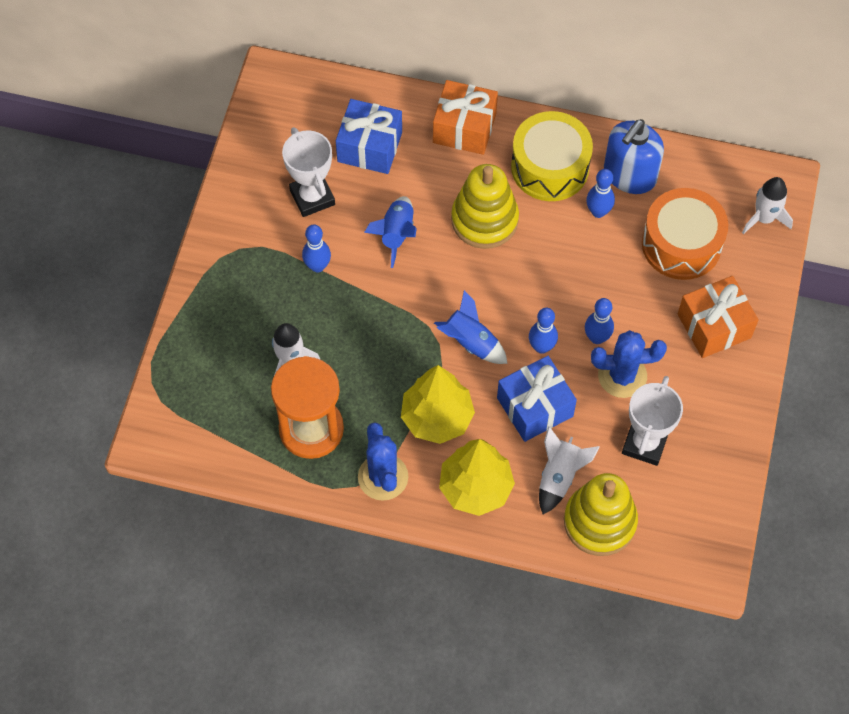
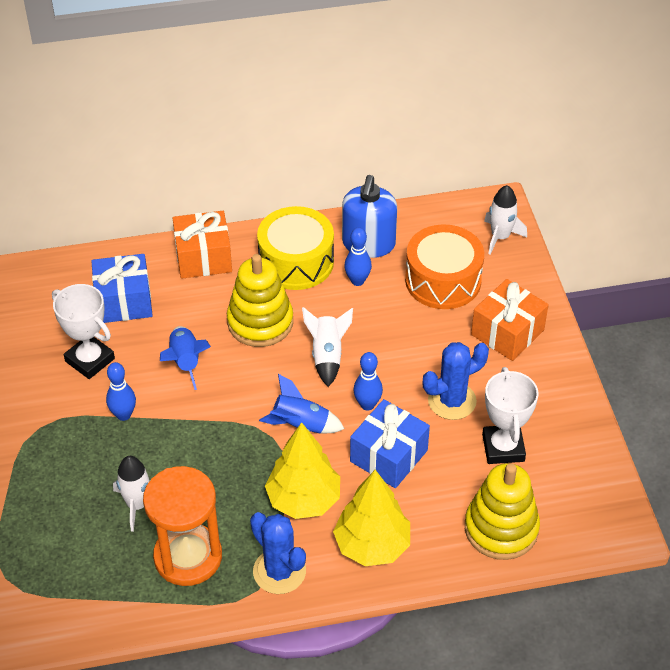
camera: 25 degrees left, 15 degrees down
(559, 476) = (443, 505): white rocket -> white rocket (327, 355)
(597, 338) = (412, 379): blue bowling pin -> none

